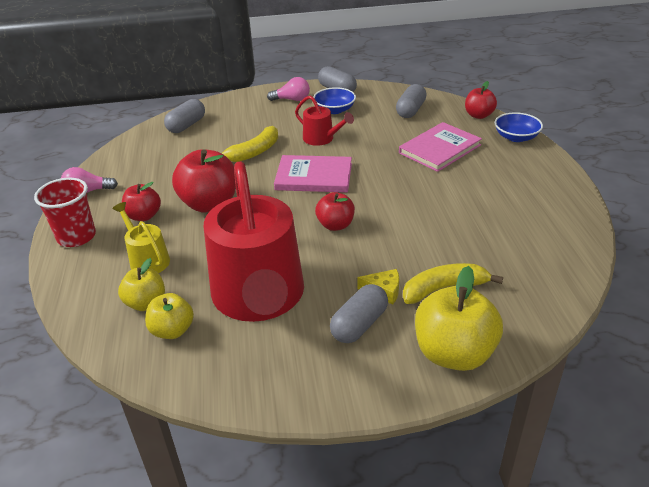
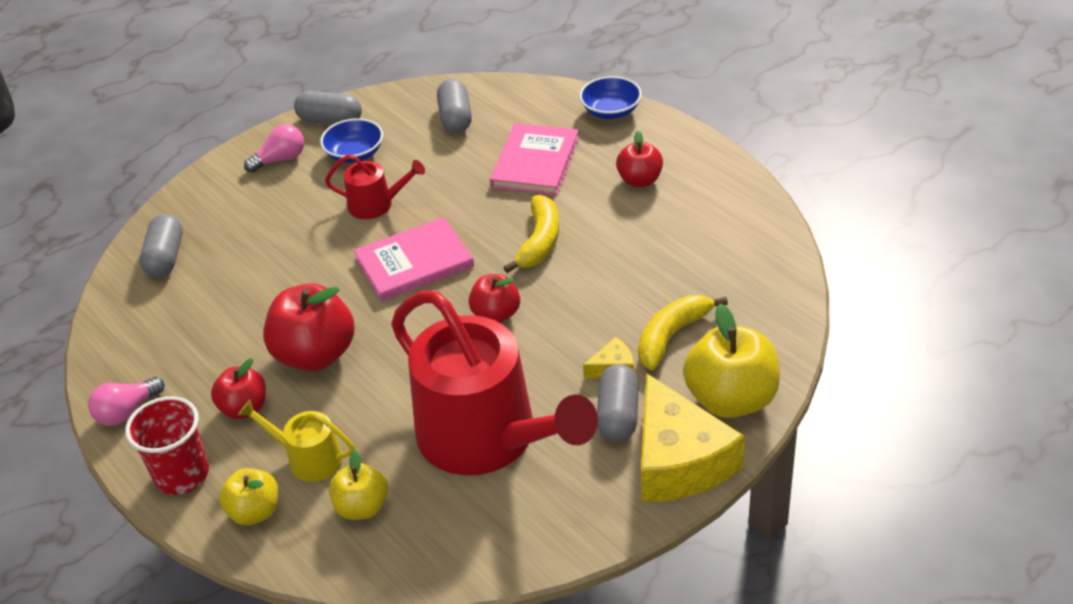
camera: 30 degrees left, 5 degrees up
(172, 330) = (425, 520): yellow apple -> yellow apple (255, 512)
(254, 152) = (303, 260): yellow banana -> yellow banana (539, 242)
(376, 378) = (678, 460): none -> yellow cheese
(478, 115) = (545, 95): red apple -> red apple (640, 180)

